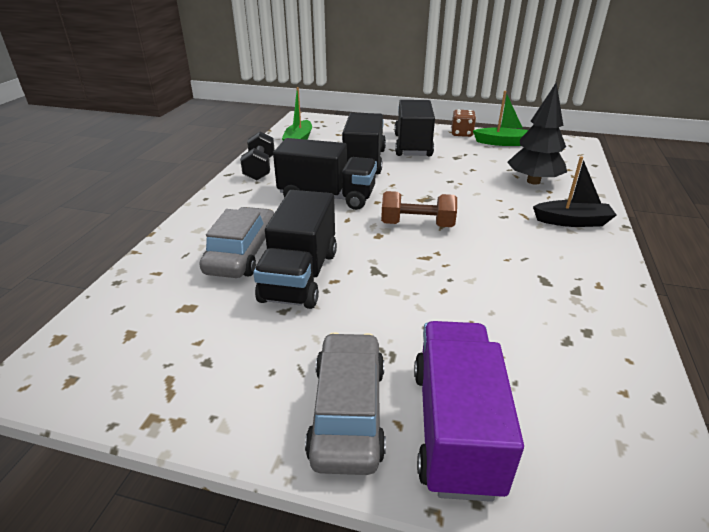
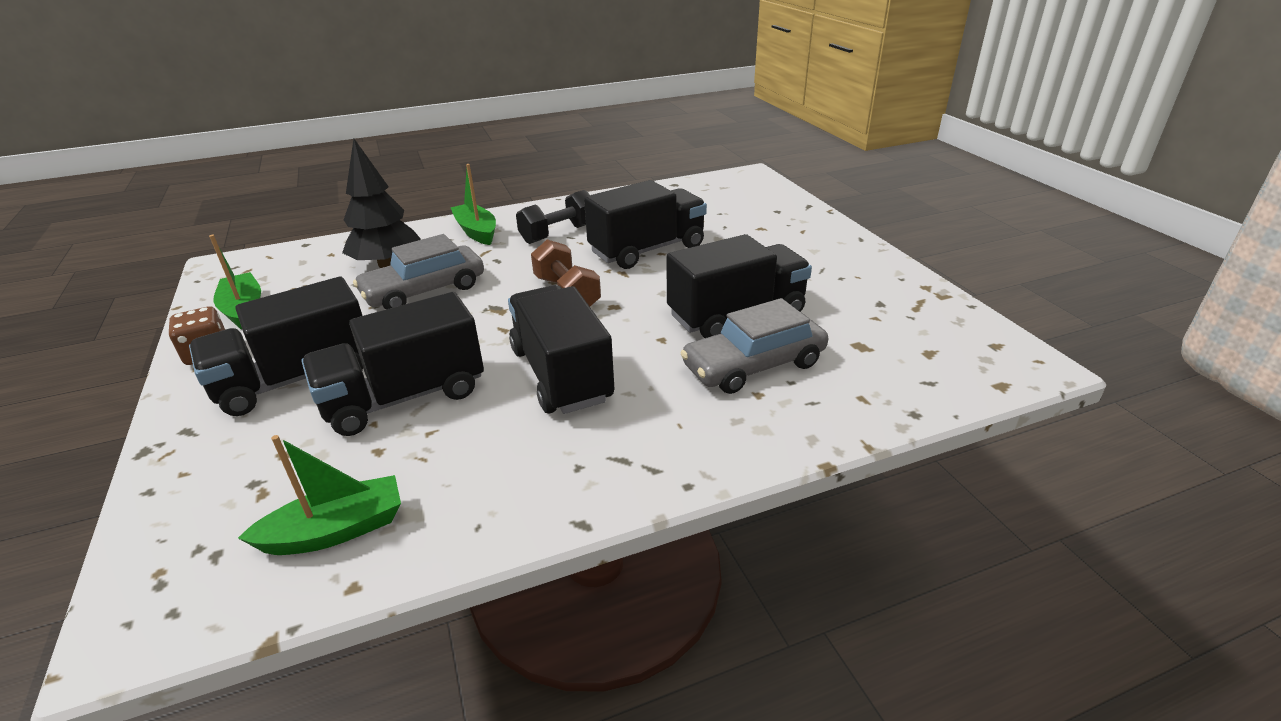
camera: 125 degrees left, 0 degrees up
(260, 169) = (525, 496): black dumbbell -> black dumbbell (558, 234)
(348, 411) = (821, 244): grey car -> grey car (424, 290)
(455, 427) = (778, 218): purple truck -> none
(457, 285) = (647, 250): none -> black truck
(572, 221) = (476, 232): black boat -> green boat

